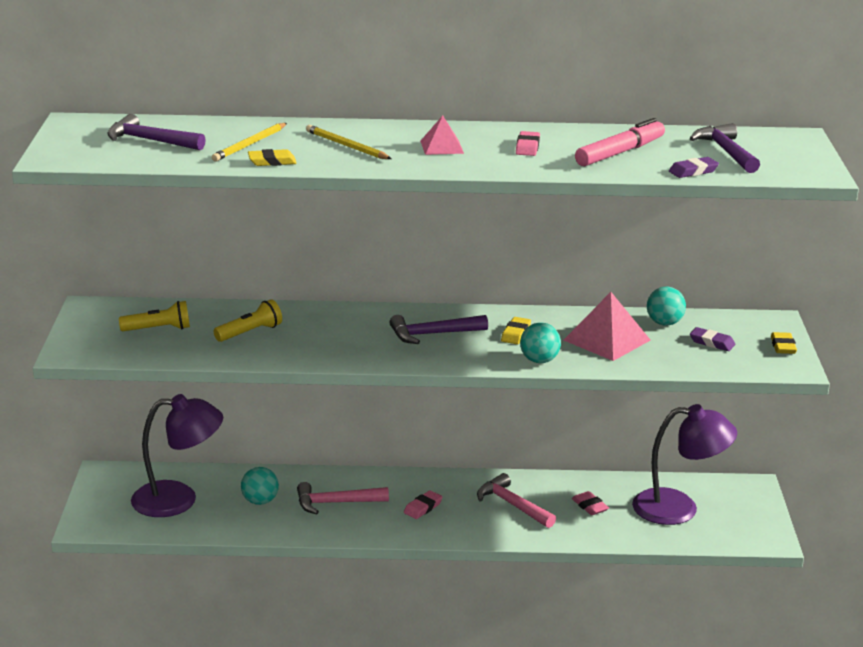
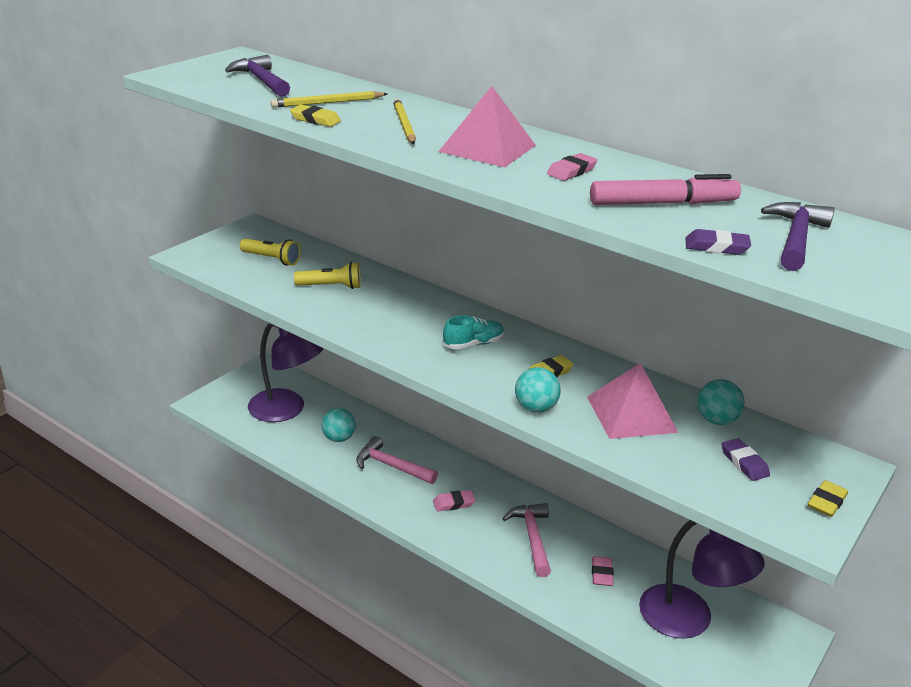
camera: 35 degrees right, 5 degrees up
(433, 334) = (473, 344): purple hammer -> turquoise shoe
(442, 147) = (487, 148): pink pyramid -> pink pyramid, size x1.70

